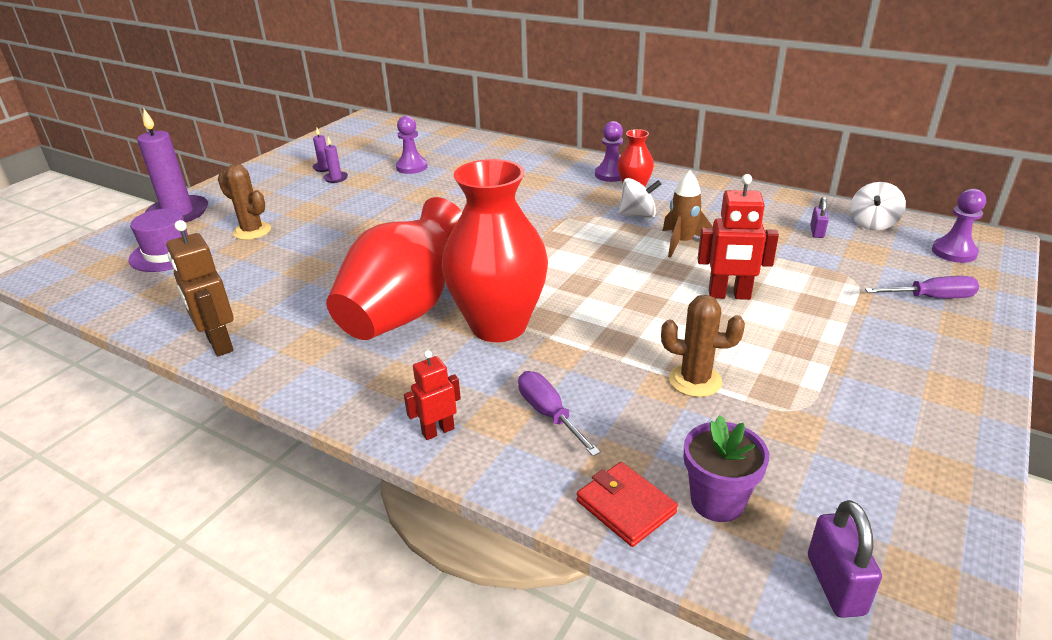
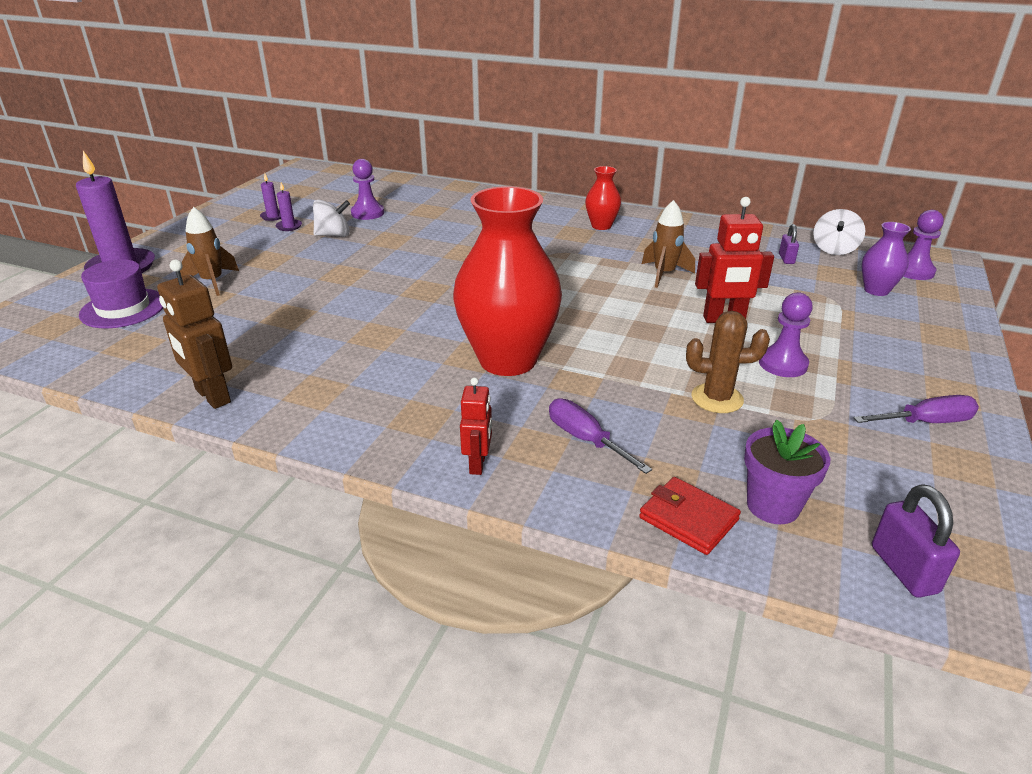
camera: 10 degrees left, 0 degrees up
(252, 231) = (212, 282): brown cactus -> brown rocket
(405, 311) = (406, 351): red vase -> none
(438, 431) = (478, 464): red robot -> red robot turned 135 degrees clockwise
(611, 174) = (574, 214): purple pawn -> purple pawn (783, 364)
(638, 215) = (613, 250): white spinning top -> white spinning top (333, 235)
(905, 272) = (876, 290): none -> purple vase
(931, 298) = (906, 312): purple screwdriver -> purple screwdriver (925, 422)

